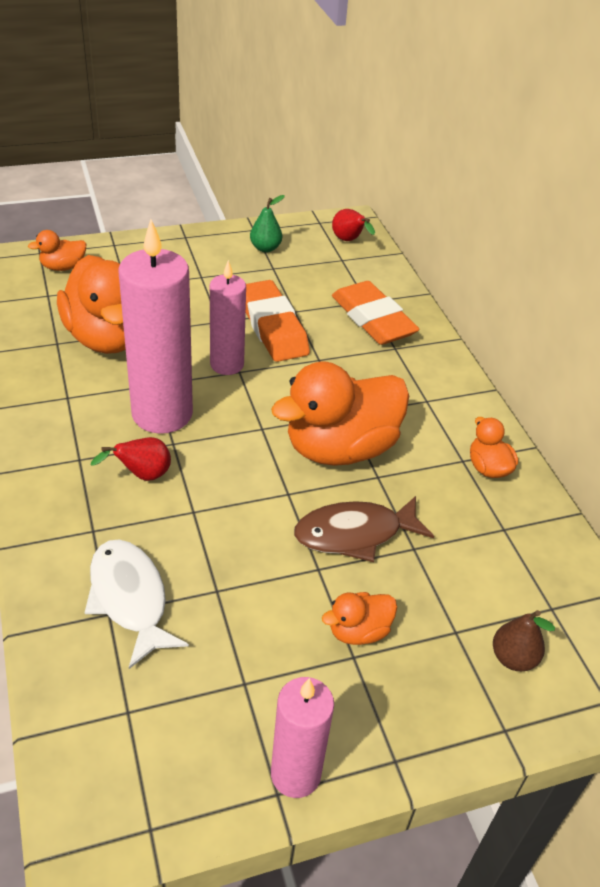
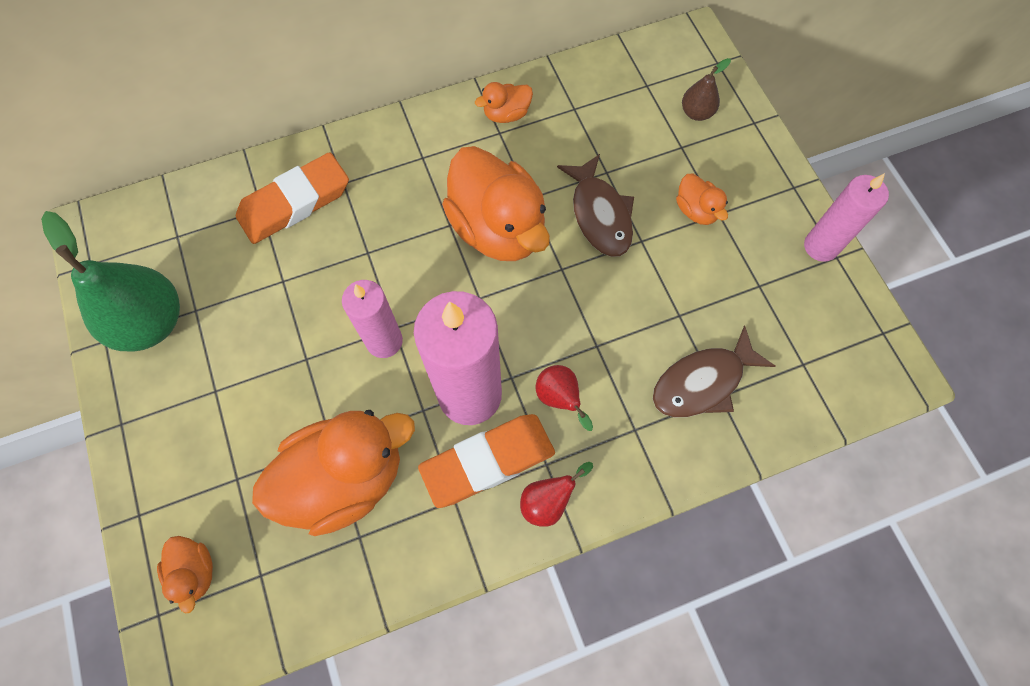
camera: 90 degrees left, 25 degrees up
(129, 598) = (702, 382): white fish -> brown fish
(265, 248) = (151, 322): green pear -> green pear, size x2.06
(272, 327) = (314, 301): orange eraser -> orange eraser (488, 461)
(349, 241) = (135, 229): red pear -> red pear (548, 501)

